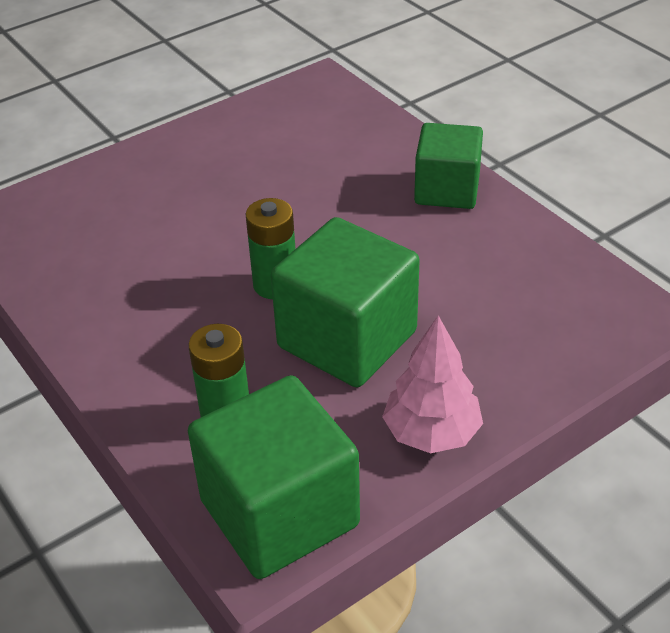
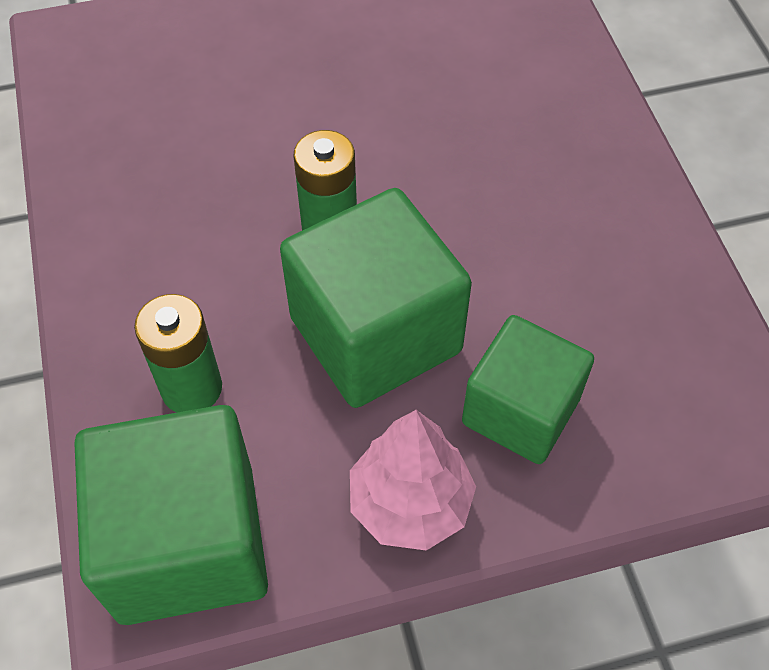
camera: 20 degrees right, 15 degrees up
(447, 190) = (598, 161): green cube -> green cube (520, 411)

